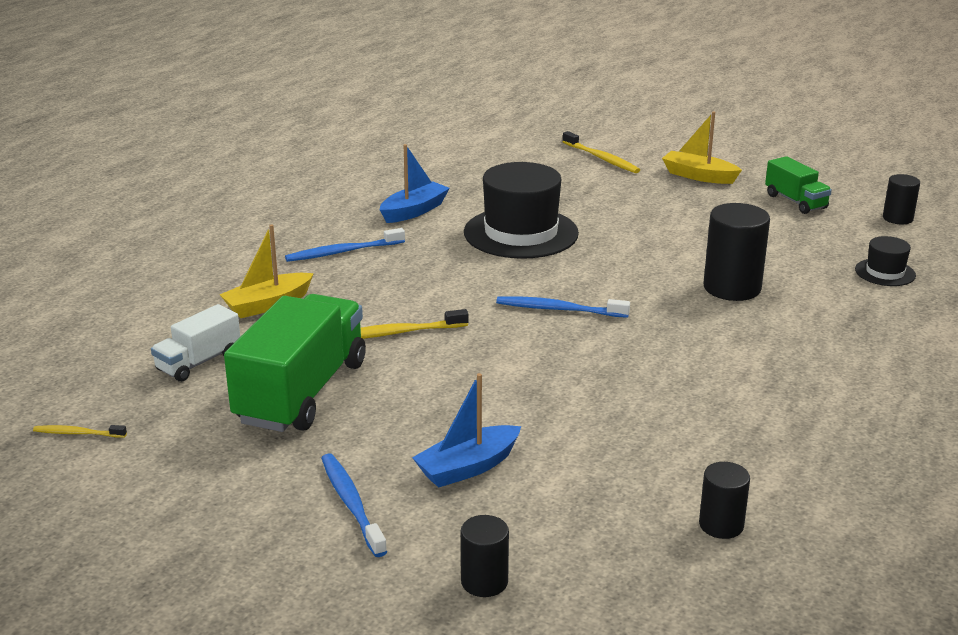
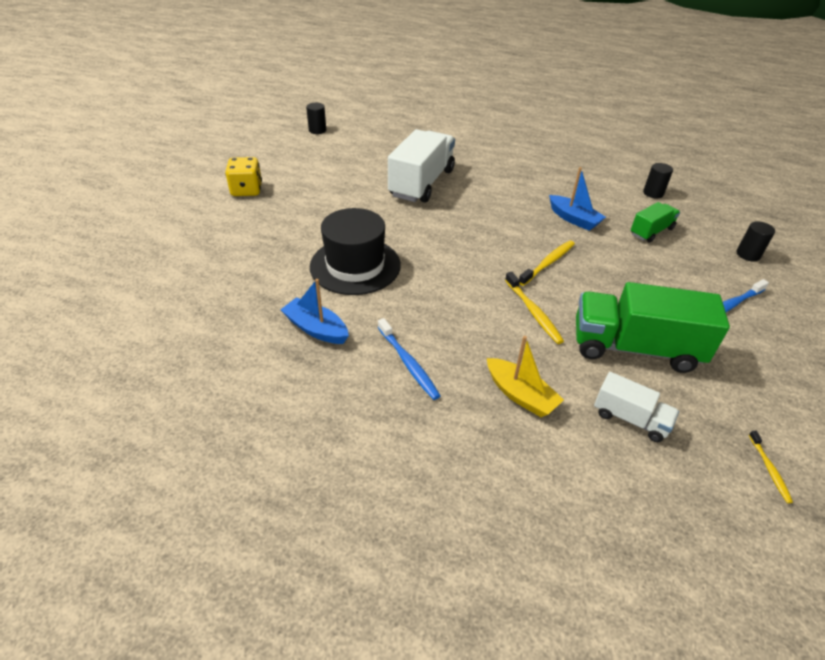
camera: 100 degrees left, 15 degrees up
(468, 467) = (664, 267): blue boat -> blue boat (573, 219)
(558, 309) = (471, 244): blue toothbrush -> none
(602, 159) = (204, 232): yellow toothbrush -> yellow toothbrush (548, 263)
(698, 176) = (246, 190): yellow boat -> yellow dice
(732, 288) = (421, 183): black cylinder -> white truck
(795, 201) = (293, 158): green truck -> green truck (651, 231)
(885, 272) = (389, 139): black hat -> none

